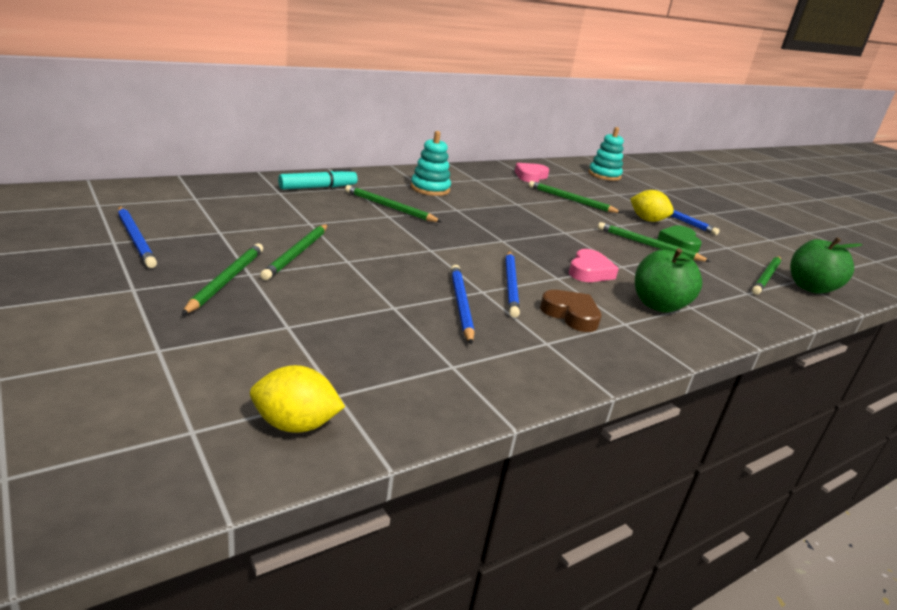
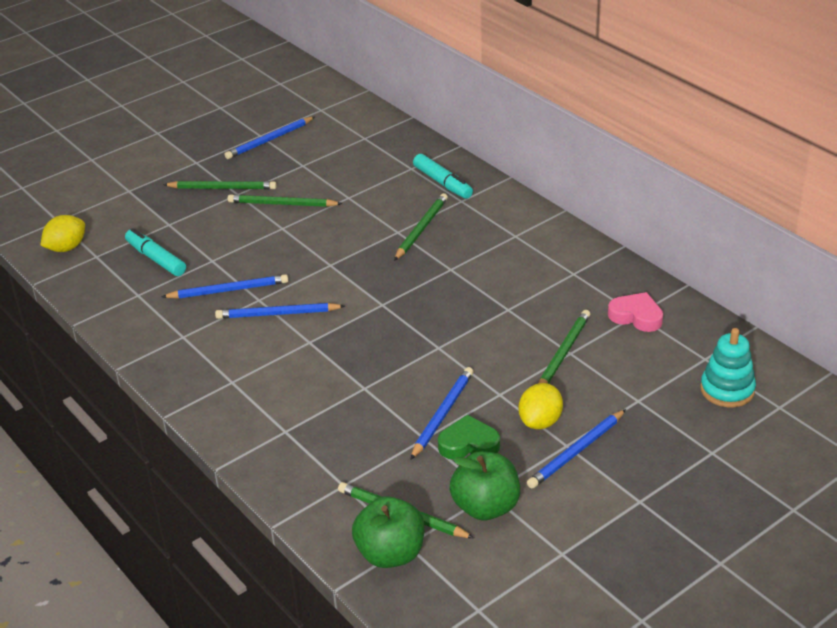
camera: 90 degrees right, 10 degrees up
(295, 424) = (66, 248): yellow lemon -> yellow lemon turned 45 degrees clockwise
(372, 344) = (156, 259): none -> turquoise marker
(430, 189) = (502, 245): turquoise stacking toy -> none
(571, 315) = (234, 349): brown heart -> none
(589, 271) = (335, 363): pink heart -> none
(648, 245) = (442, 414): green pencil -> blue pencil
(658, 305) = (278, 407): green apple -> green apple (485, 507)

